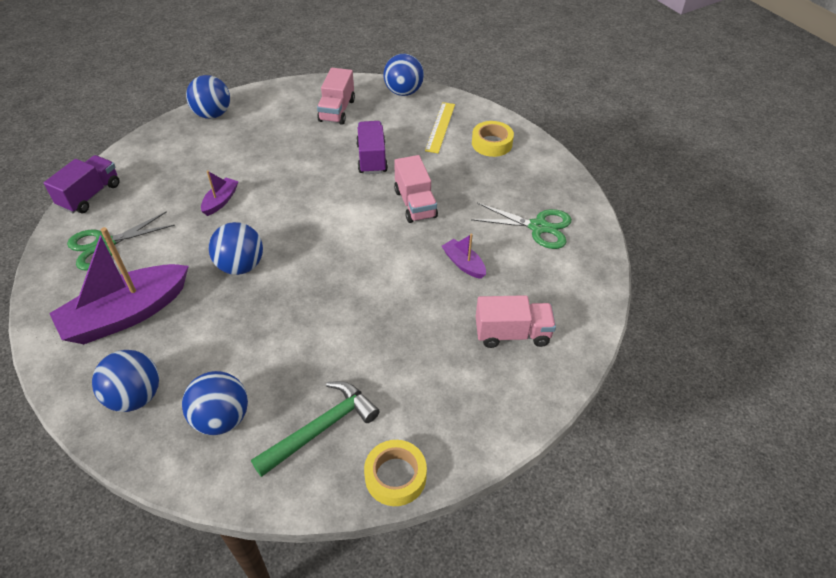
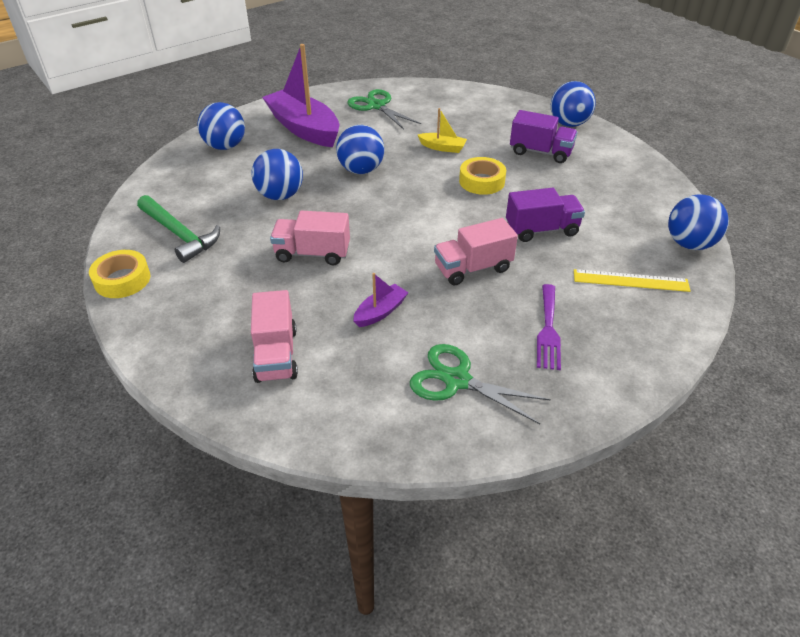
camera: 85 degrees right, 5 degrees down
(90, 195) = (433, 89): purple truck -> purple truck (540, 152)
(220, 201) = (442, 147): purple boat -> yellow boat
(221, 418) = (199, 185): blue ball -> blue ball (280, 195)
(337, 110) = (619, 196): pink truck -> pink truck (312, 253)
(489, 175) = (548, 330): none -> purple fork
(492, 143) = (618, 331): yellow tape -> yellow tape (481, 181)
(538, 227) = (457, 380): green scissors -> green scissors turned 105 degrees clockwise

